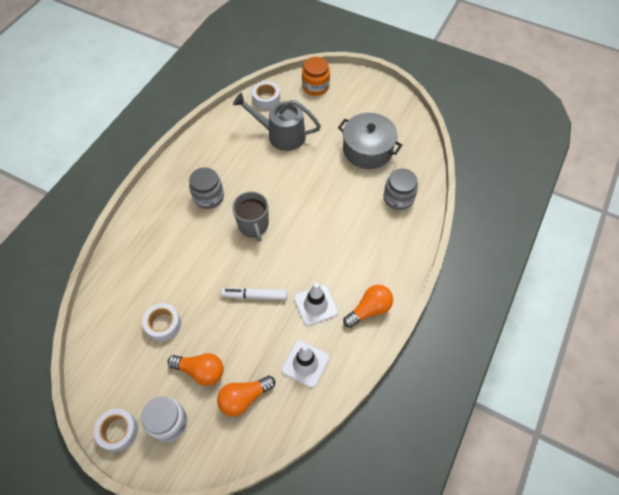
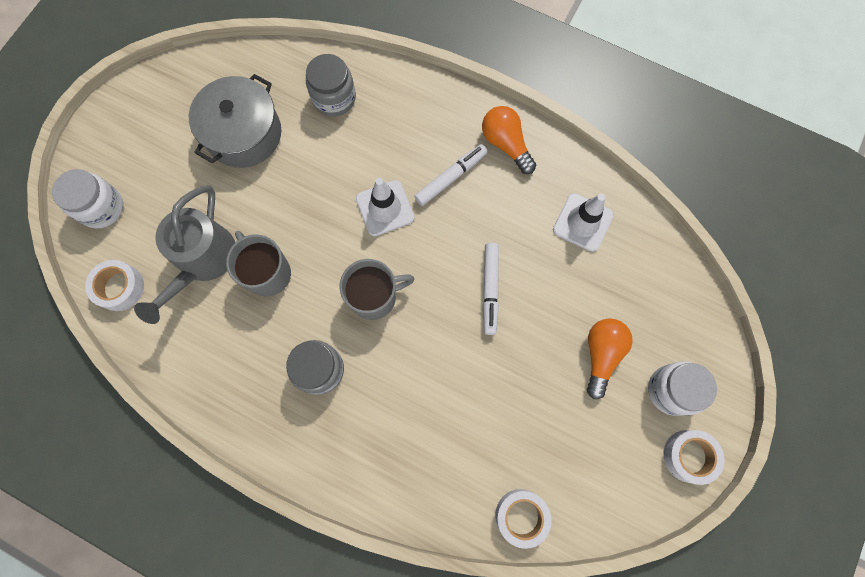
camera: 90 degrees left, 15 degrees up
(163, 324) = (537, 415): white tape -> white tape (521, 516)
(244, 398) = (632, 296): orange light bulb -> none
(272, 167) = (267, 273): none -> grey mug
(315, 86) = (101, 208): orange jar -> white jar
(315, 305) = (501, 210): white traffic cone -> white traffic cone (385, 208)
(340, 271) = (450, 177): none -> white marker

